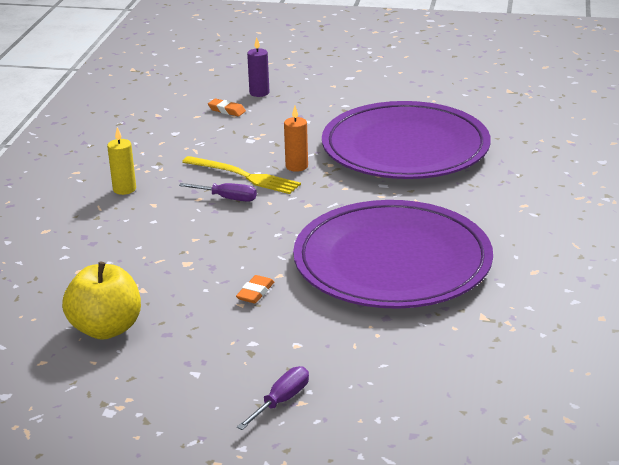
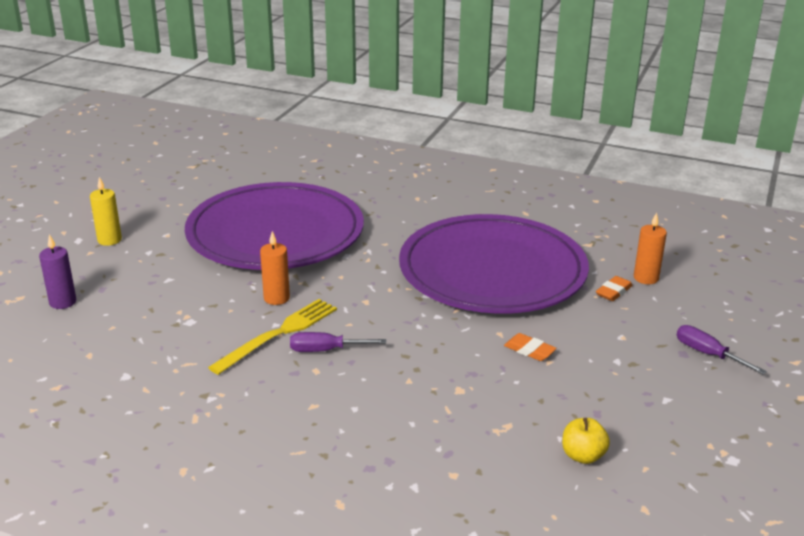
camera: 80 degrees left, 0 degrees up
(106, 329) = (583, 456): yellow apple -> yellow apple, size x0.53
(124, 189) = (260, 427): yellow candle -> yellow candle (109, 240)
(227, 110) = (92, 330): orange eraser -> orange eraser (613, 292)
(227, 198) = (326, 350): purple screwdriver -> purple screwdriver turned 120 degrees counterclockwise
(424, 358) = (646, 278): none -> orange candle

